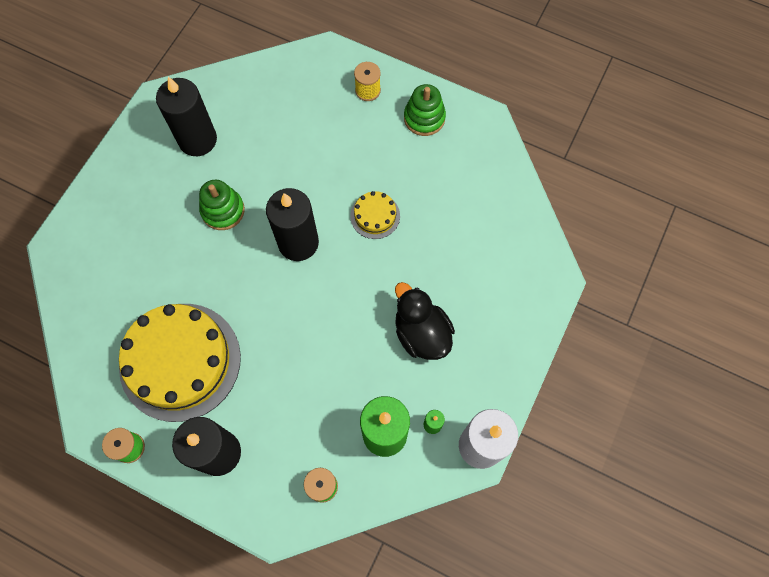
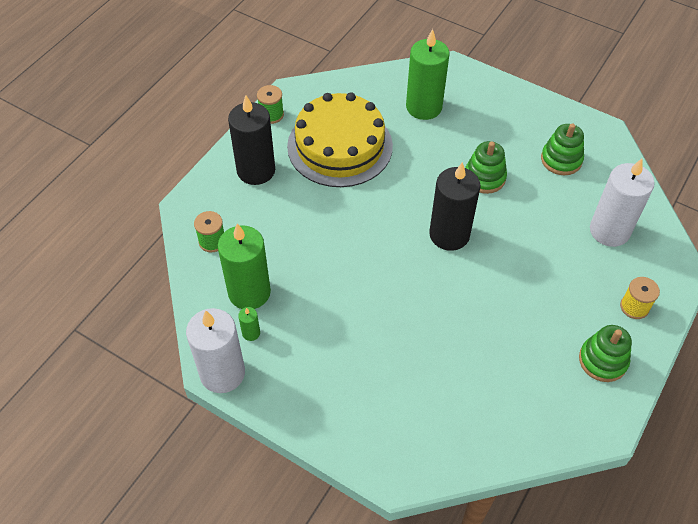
camera: 95 degrees right, 15 degrees down
(120, 274) = (424, 107): none -> green candle
(197, 140) = (561, 160): black candle -> green stacking toy
(285, 103) = (609, 231): none -> white candle
(375, 216) = (478, 302): yellow cake -> none
(421, 333) = (345, 332): black duck -> none

